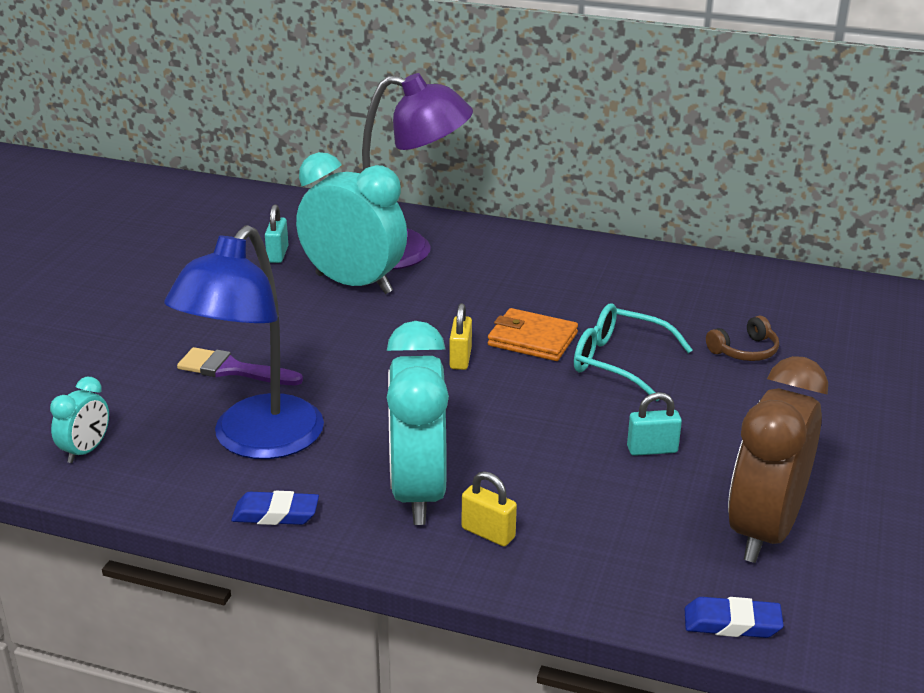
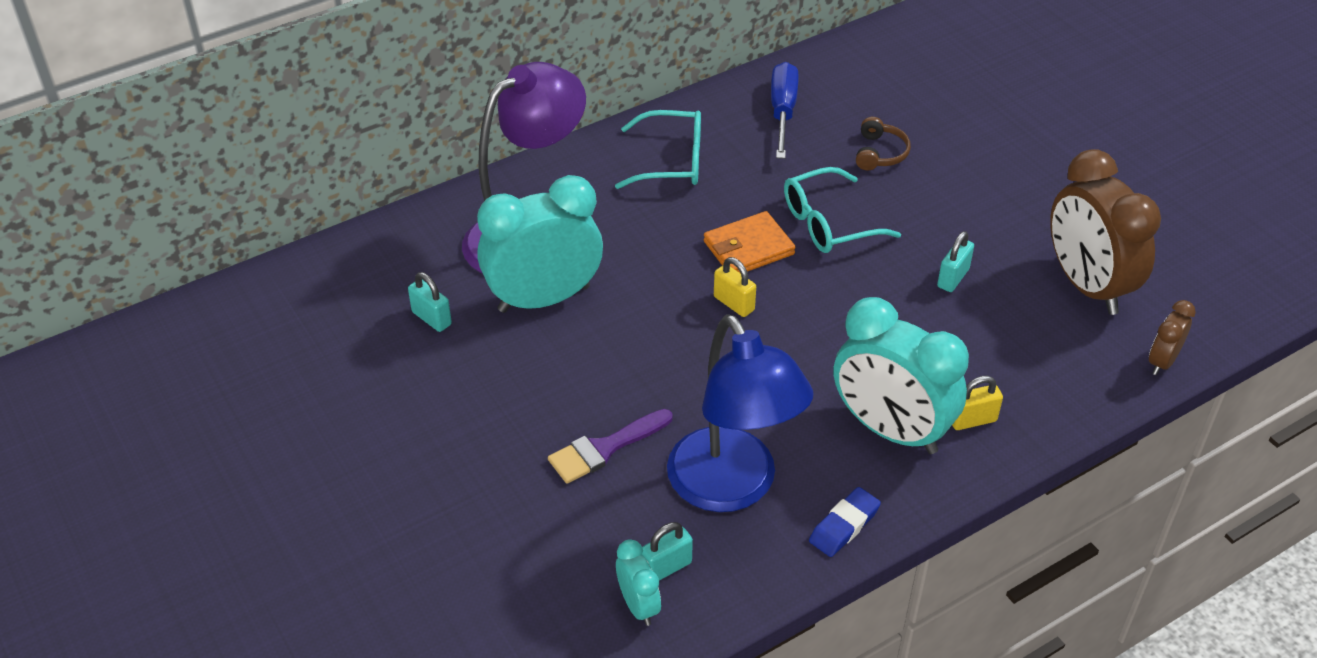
camera: 50 degrees left, 15 degrees up
(138, 447) = (666, 567): none -> turquoise padlock
(575, 270) = (672, 161): none -> turquoise glasses
(713, 289) = (782, 111): none -> blue screwdriver
(732, 623) = (1162, 361): blue eraser -> brown clock

